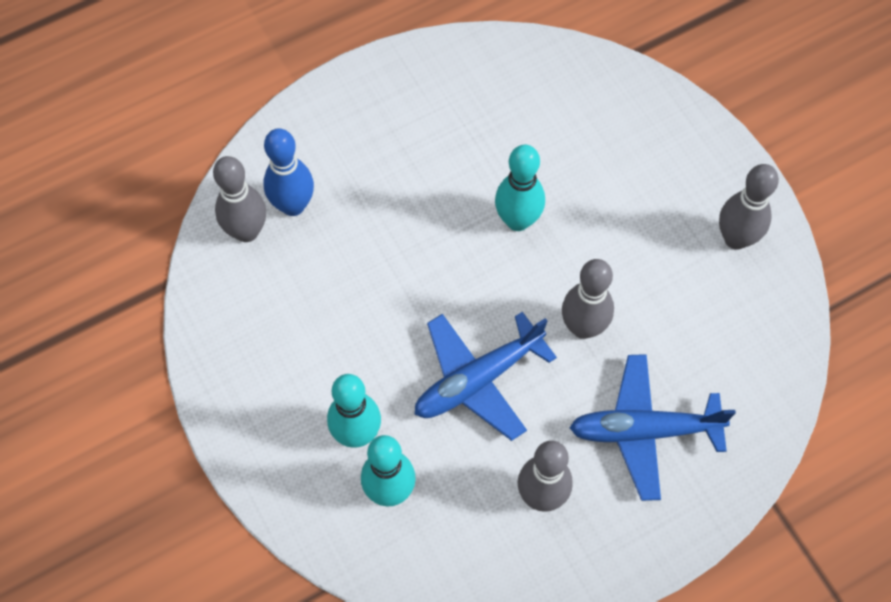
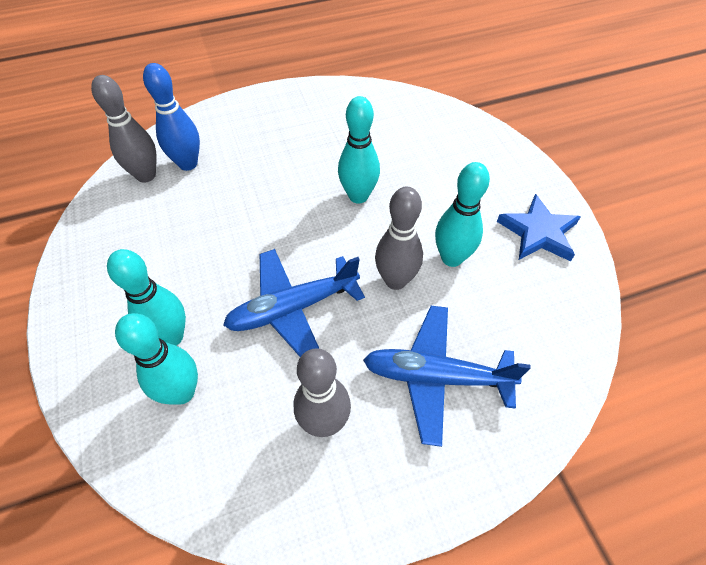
camera: 10 degrees right, 10 degrees down
(641, 288) = (451, 258): none -> turquoise bowling pin
(736, 238) = (538, 233): grey bowling pin -> blue star

